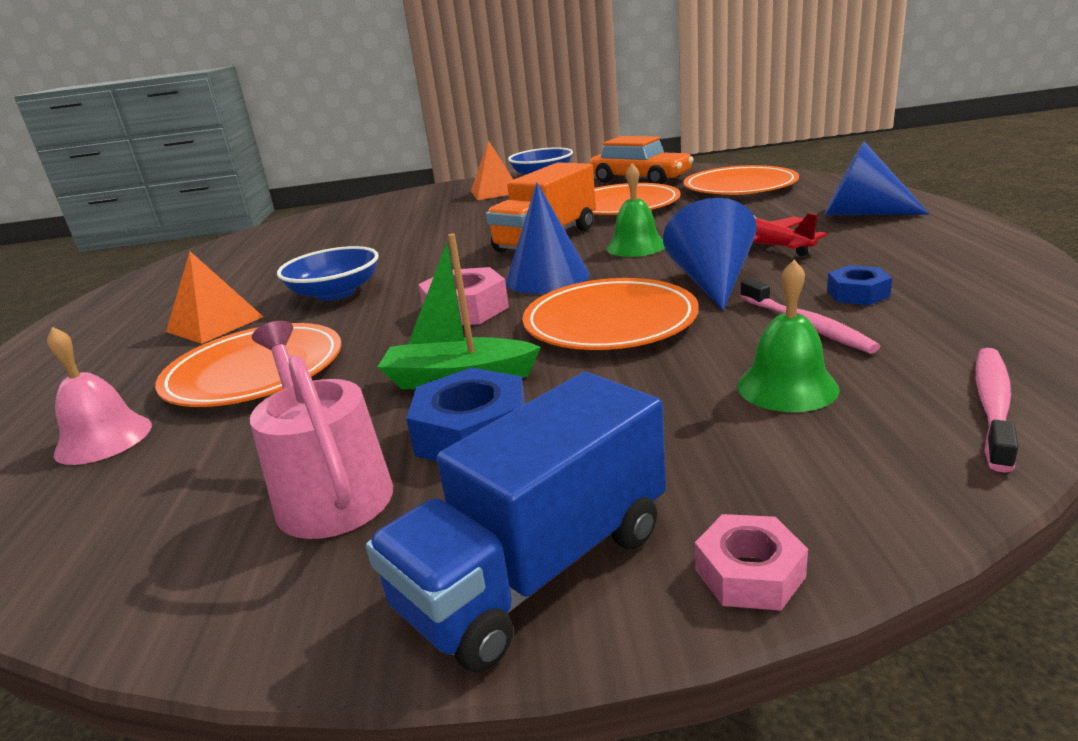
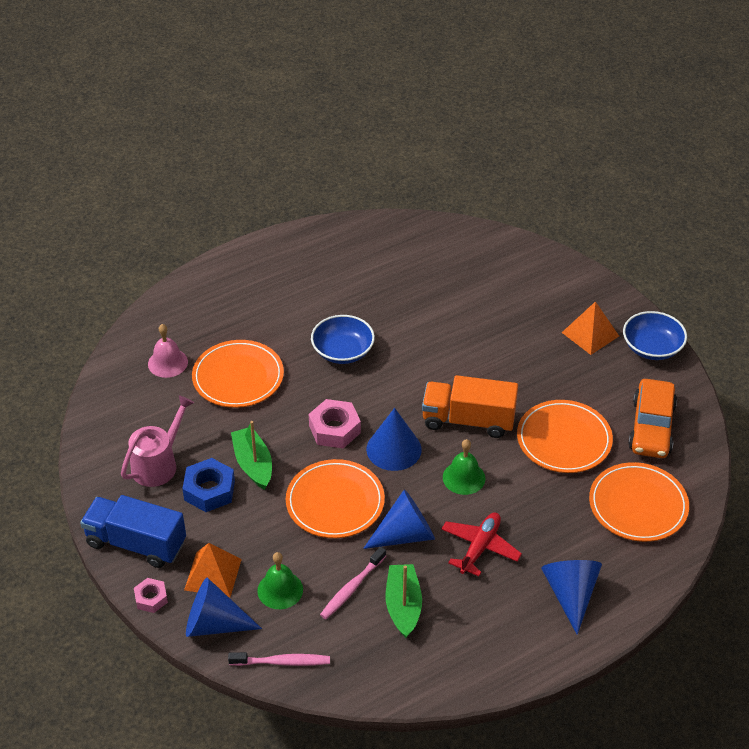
camera: 60 degrees right, 20 degrees up
(215, 324) = (285, 320): orange pyramid -> orange pyramid (213, 574)
(857, 294) = (403, 606): blue nut -> green boat
(867, 478) = (214, 624): none -> blue cone

